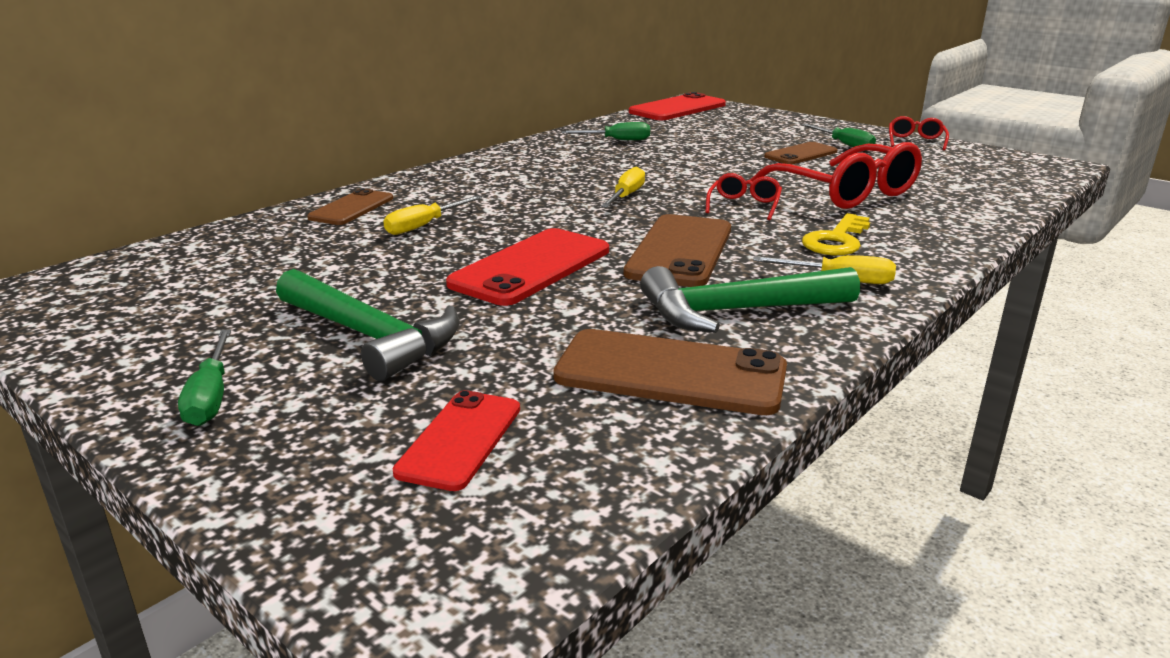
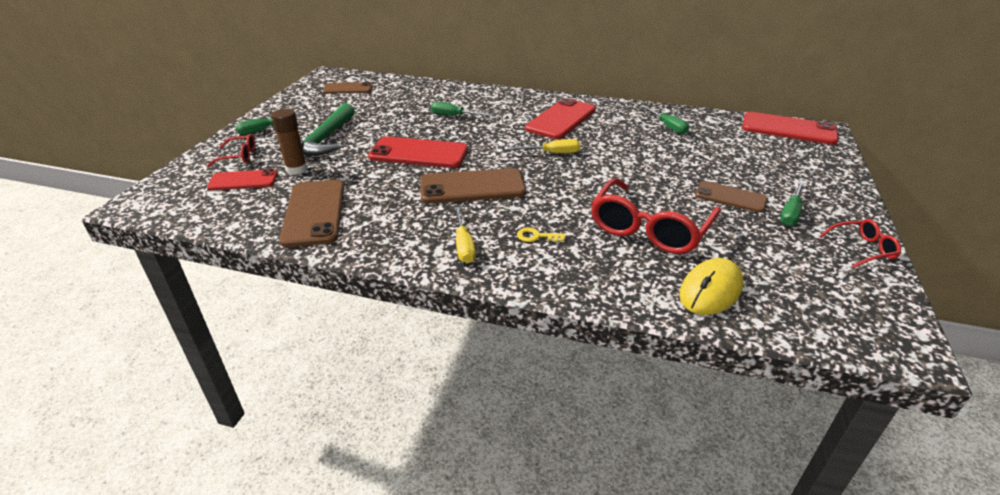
camera: 65 degrees right, 10 degrees up
(351, 208) = (463, 95): brown phone -> brown phone (348, 89)
(424, 226) = (454, 116): yellow screwdriver -> green screwdriver
(474, 375) = (296, 169): none -> brown glue stick
(530, 175) = (561, 119): none -> red phone
(736, 311) = (395, 218): green hammer -> none
(744, 205) = (575, 193): red glasses -> red glasses (239, 156)
(836, 240) = (536, 236): yellow key -> yellow key, size x0.58
(969, 196) = (710, 290): none -> yellow mouse

